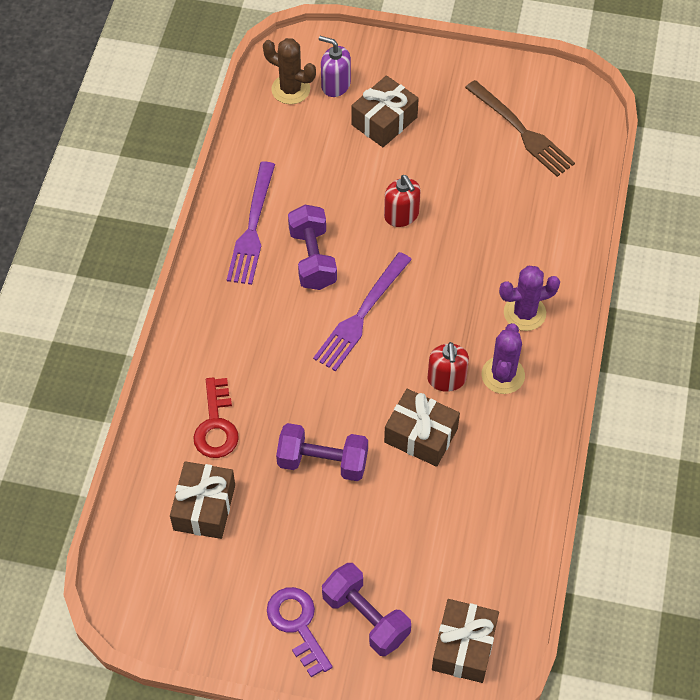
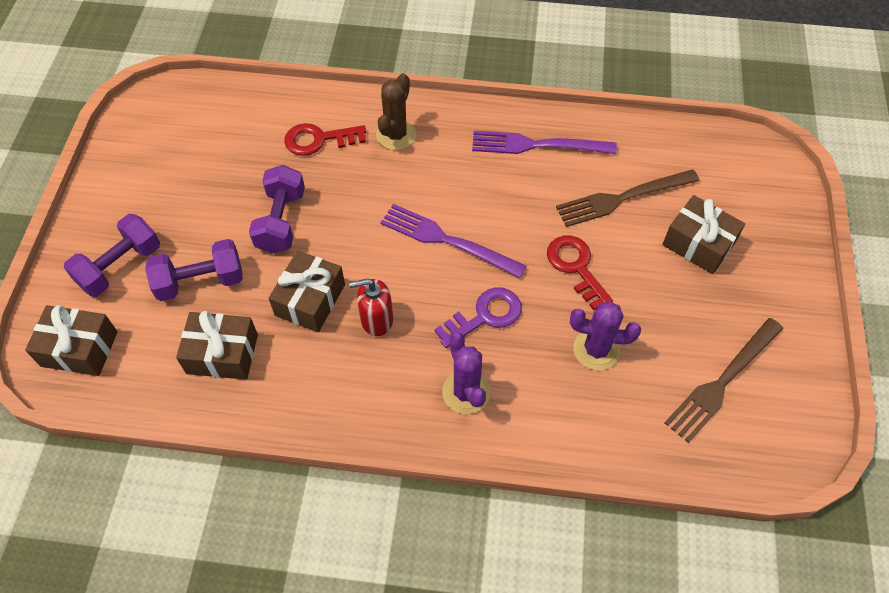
camera: 85 degrees right, 0 degrees up
(204, 507) = (237, 140): brown gift -> brown gift (222, 354)
(290, 89) = (716, 160): brown cactus -> brown cactus (396, 135)
(297, 625) = (119, 216): purple key -> purple key (485, 316)
(312, 258) = (509, 195): purple dumbbell -> purple dumbbell (200, 281)
(327, 169) = (621, 199): none -> brown fork
(335, 85) = (734, 197): purple soap dispenser -> none
(401, 215) = (576, 267): red soap dispenser -> red key
(503, 375) = (384, 373): purple cactus -> purple cactus (596, 350)

